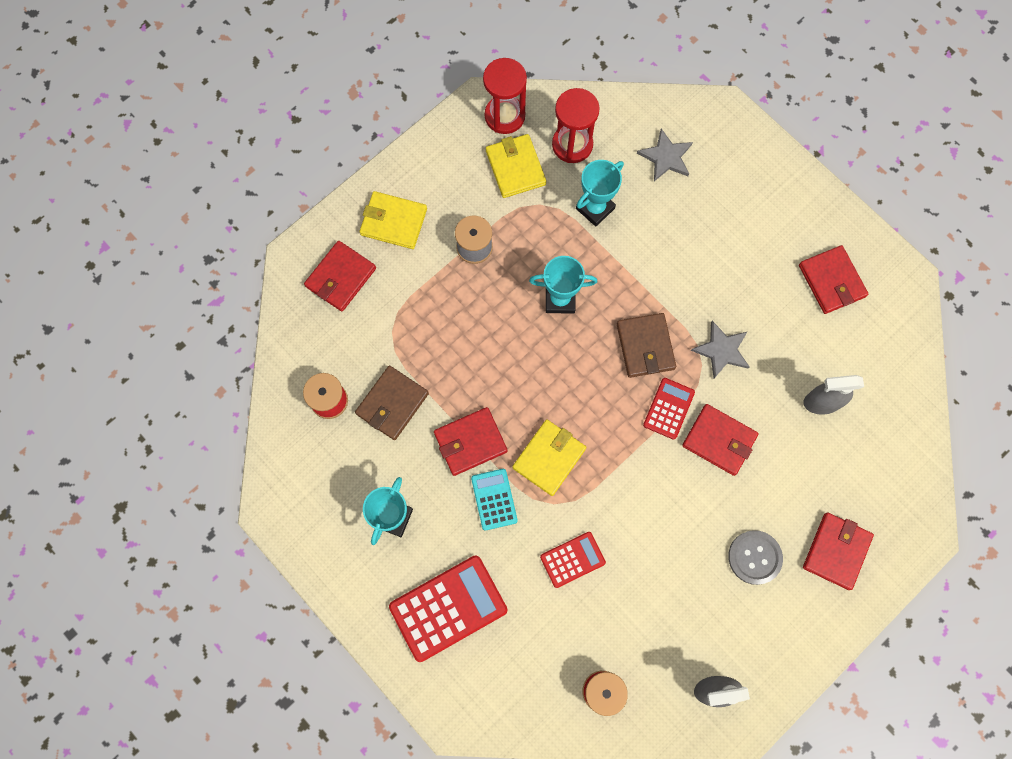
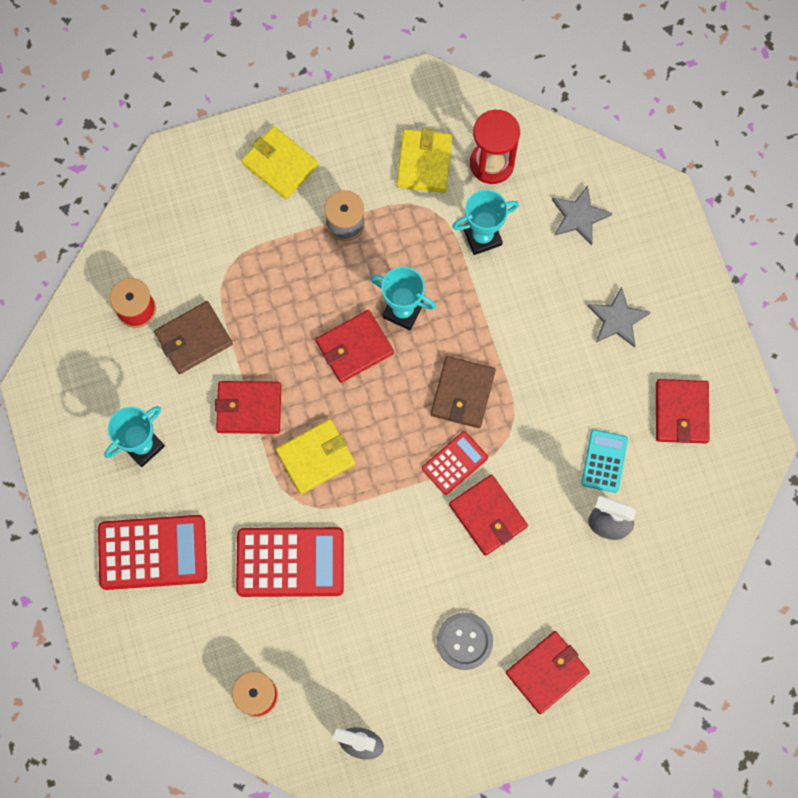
camera: 25 degrees right, 0 degrees up
(340, 277) = (203, 196): red wallet -> red wallet (354, 347)
(494, 499) = (245, 472): turquoise calculator -> turquoise calculator (604, 461)
(505, 116) = (439, 106): red hourglass -> none
(572, 559) = (290, 562): red calculator -> red calculator, size x1.79
(722, 350) = (535, 431): grey star -> grey star (617, 319)

